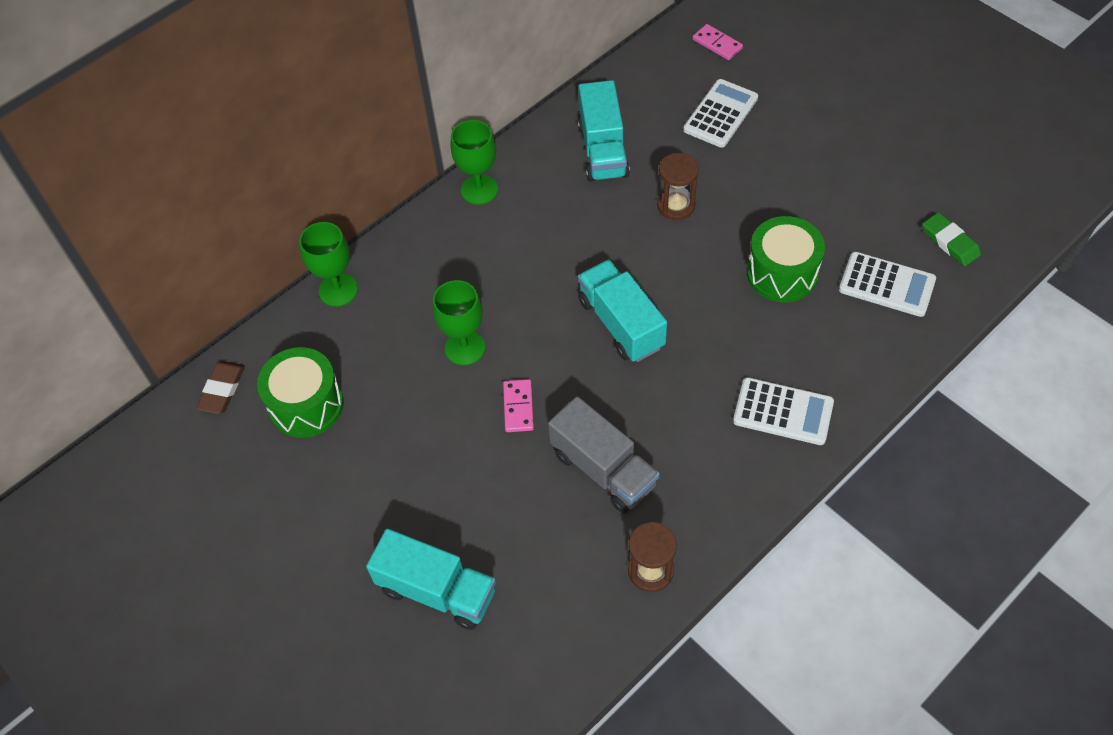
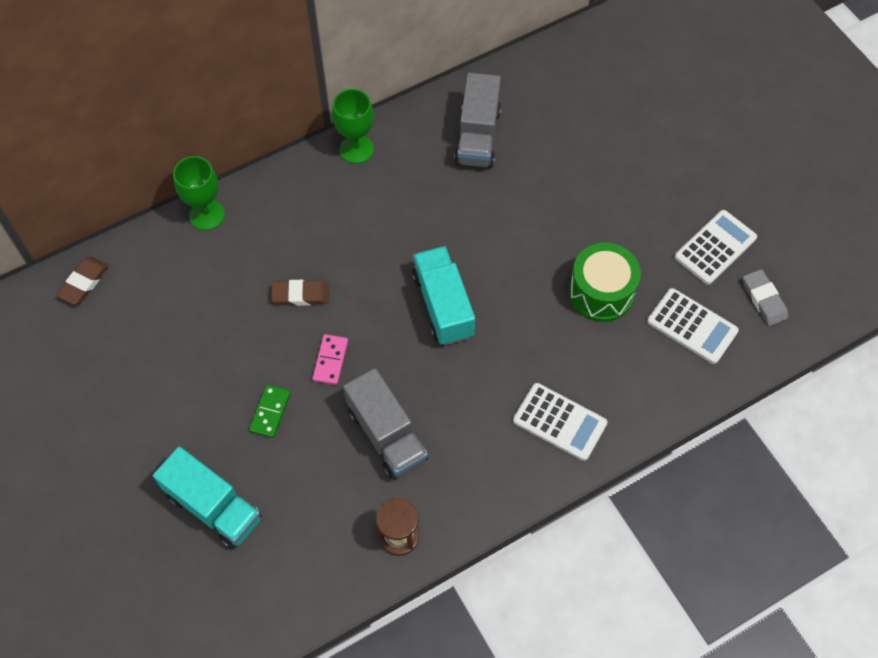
camera: 10 degrees right, 5 degrees up
(306, 404) = (151, 314): green drum -> none
(465, 348) = (300, 295): green goblet -> brown eraser
(469, 475) = (270, 412): none -> green domino
(603, 150) = (478, 136): turquoise truck -> grey truck
(676, 205) = (526, 205): brown hourglass -> none
(717, 44) = (614, 56): pink domino -> none
(720, 114) = (595, 126): white calculator -> white calculator (715, 247)
(950, 242) = (764, 299): green eraser -> grey eraser

